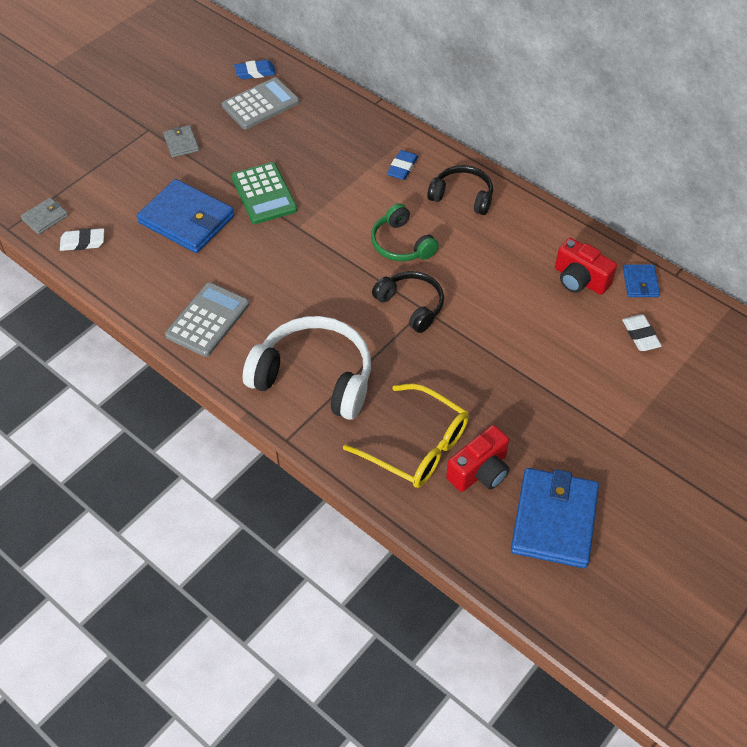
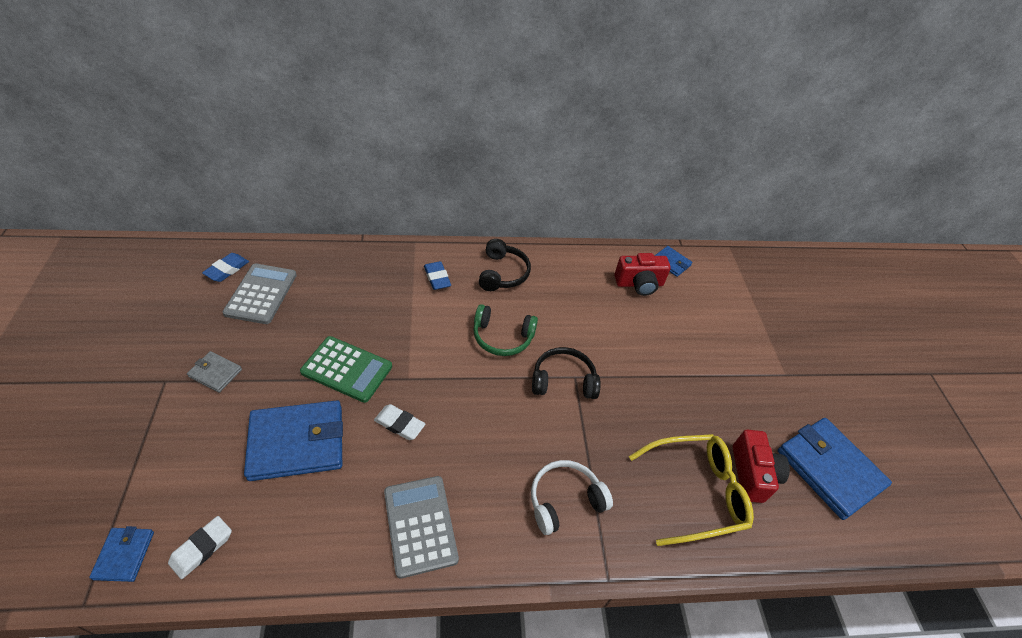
camera: 50 degrees left, 5 degrees down
(45, 218) = (124, 555): grey wallet -> blue wallet
(314, 376) = (564, 500): white headphones -> white headphones, size x0.59
(462, 196) = (503, 273): black headphones -> black headphones turned 120 degrees clockwise
(640, 335) = (712, 297): white eraser -> white eraser (399, 424)

